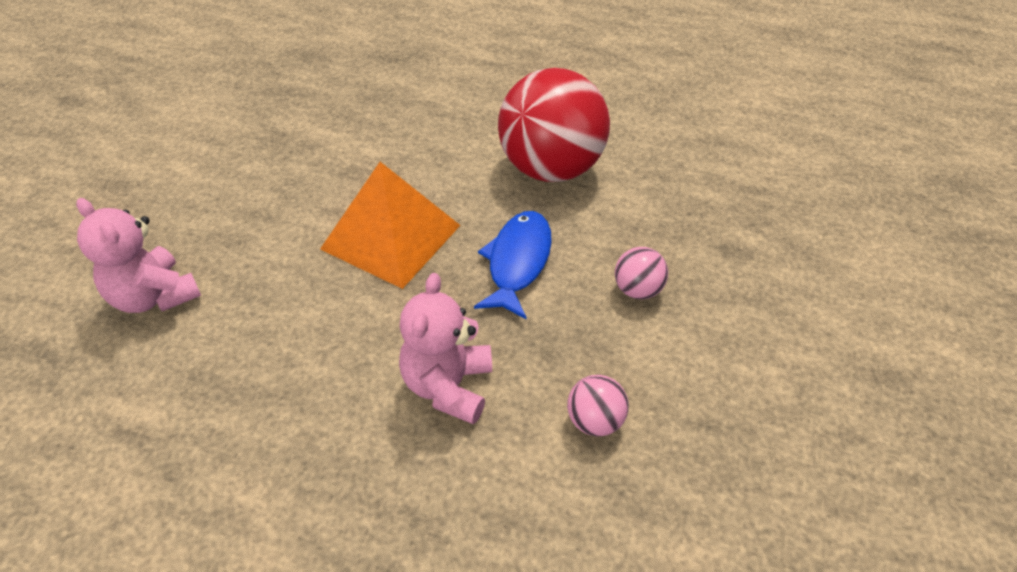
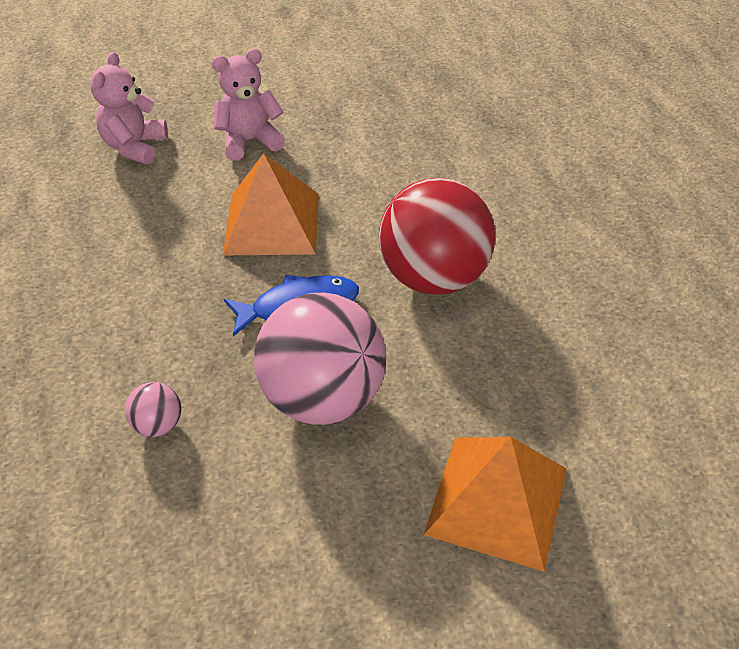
camera: 60 degrees right, 0 degrees up
(448, 386) = (143, 324): pink teddy bear -> pink teddy bear (249, 141)
(637, 290) = (323, 397): pink ball -> pink ball, size x2.39
(798, 236) = (497, 500): none -> orange pyramid

